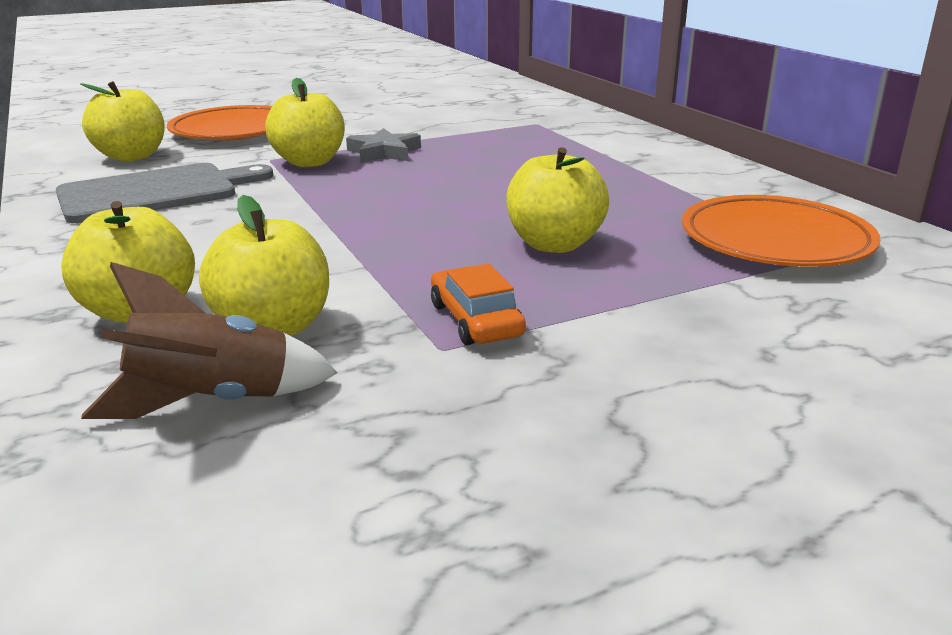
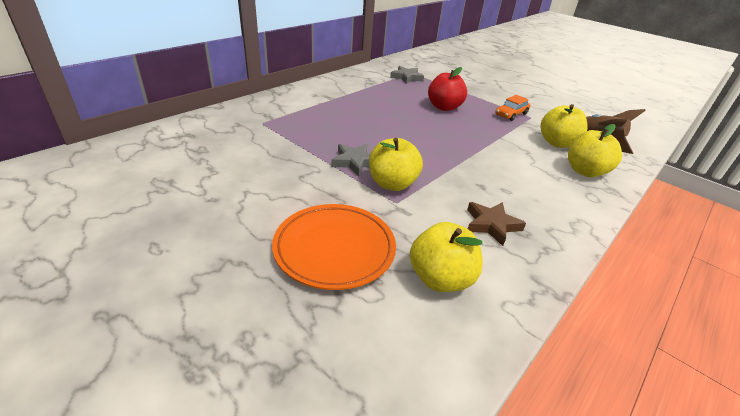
camera: 115 degrees left, 10 degrees up
(155, 192) = (491, 225): grey cutting board -> brown star
(554, 244) = (444, 107): yellow apple -> red apple
(775, 241) = (406, 77): orange plate -> grey star

